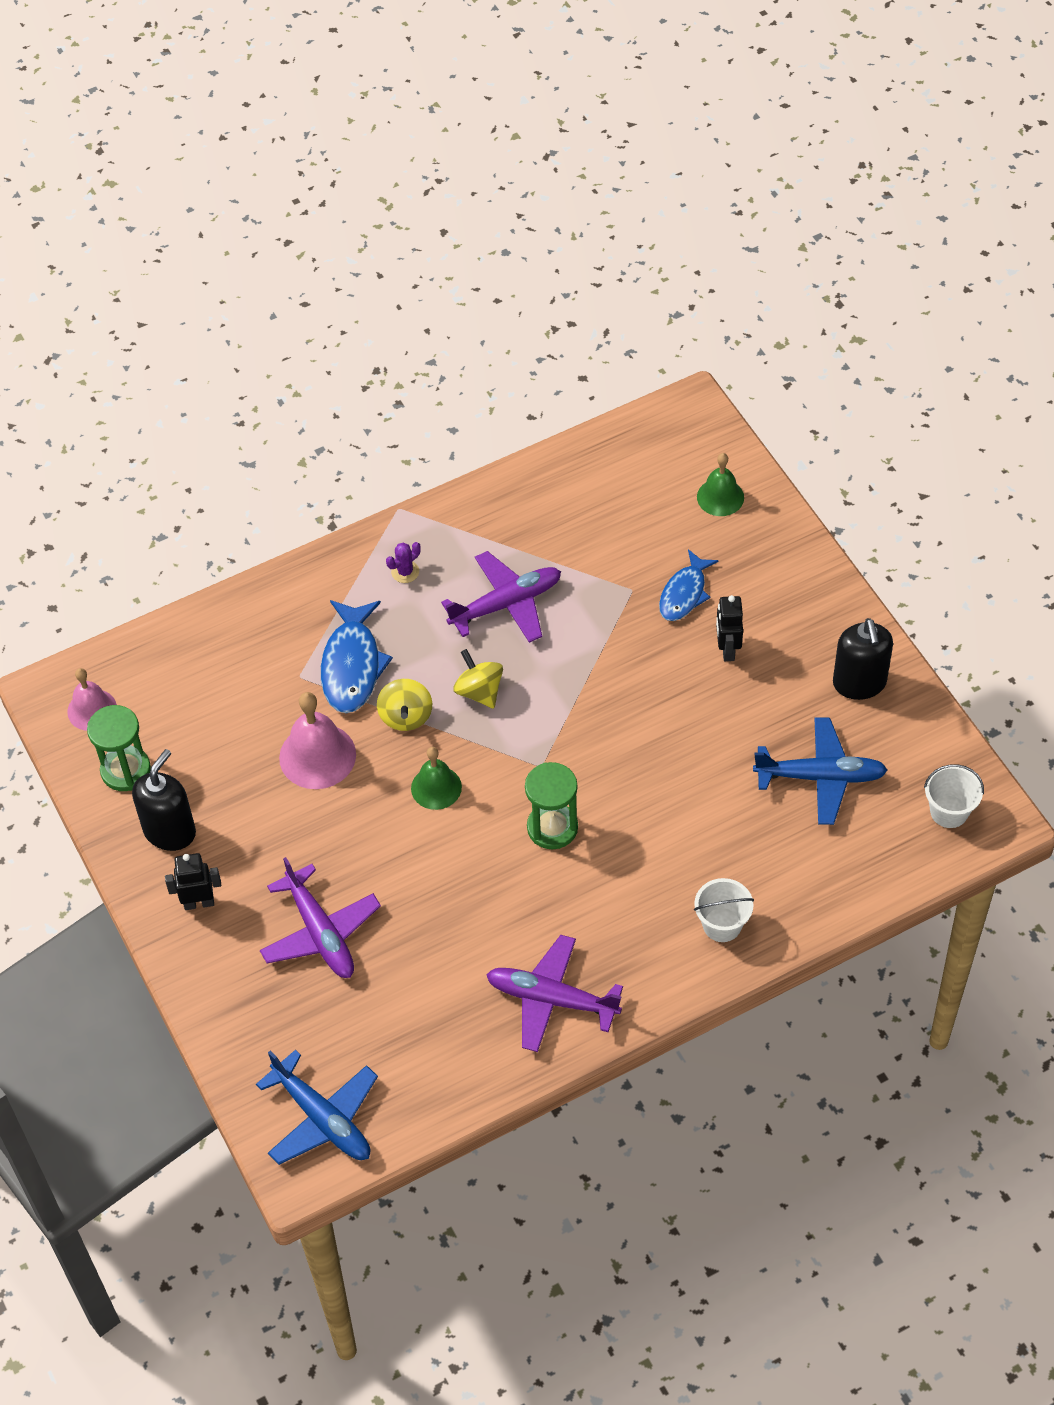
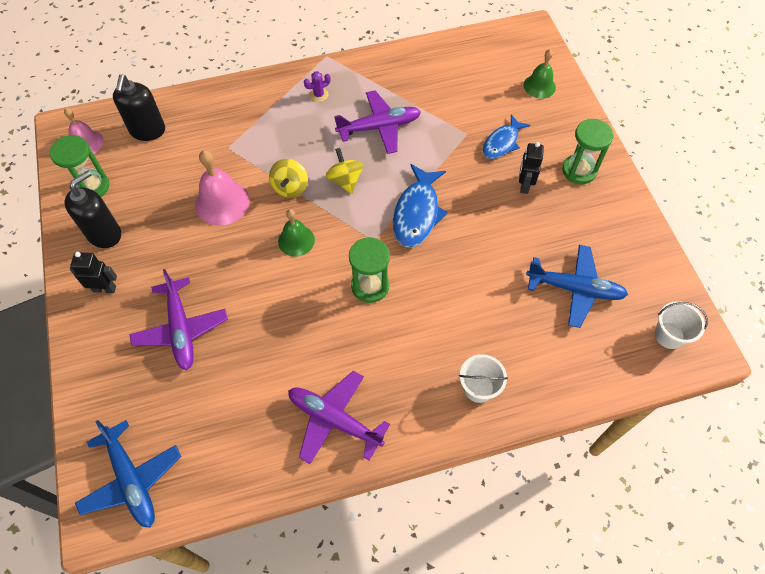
camera: 10 degrees right, 5 degrees up
(352, 665) = (265, 147): blue fish -> blue fish (417, 213)
(798, 613) = (579, 170): none -> green hourglass
(859, 683) = (615, 226): black soap dispenser -> black soap dispenser (147, 131)

